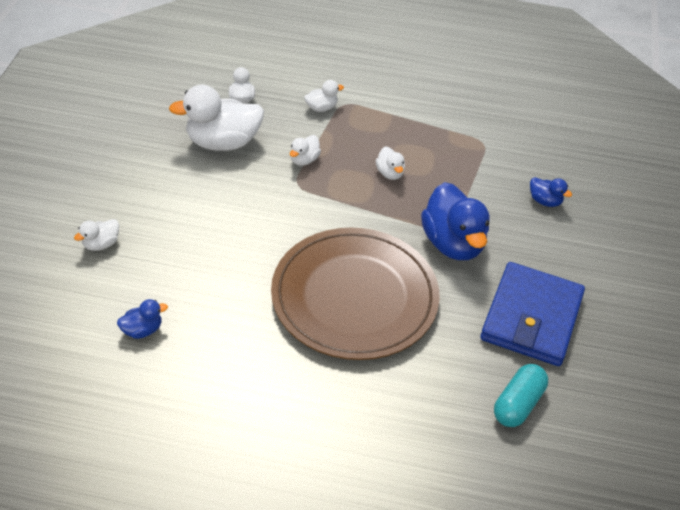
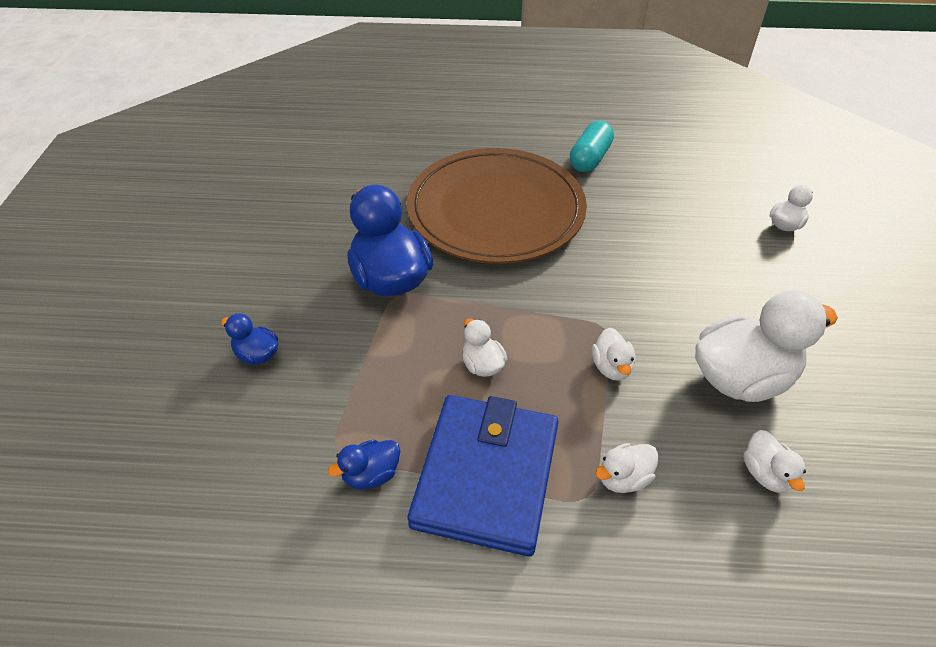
camera: 175 degrees right, 0 degrees up
(142, 330) = (684, 161): blue duck -> blue duck (371, 474)
(304, 160) = (611, 367): white duck -> white duck turned 150 degrees clockwise
(518, 404) = (334, 150): turquoise capsule -> turquoise capsule (590, 158)
(531, 317) = (307, 215): blue wallet -> blue wallet (486, 476)

